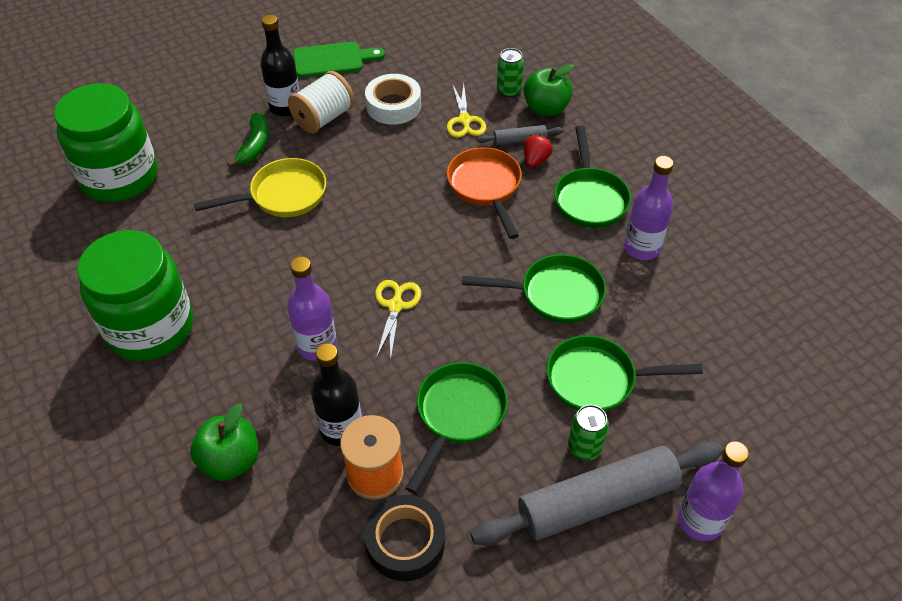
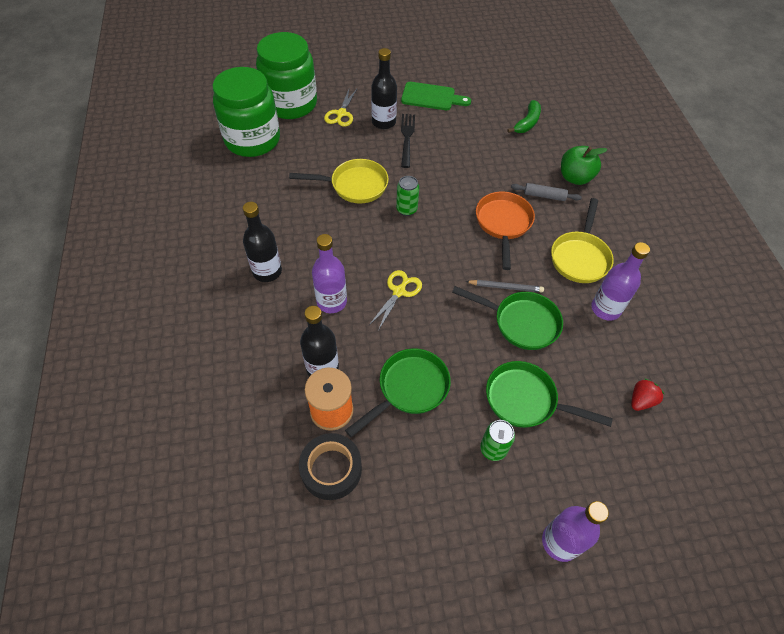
camera: 20 degrees right, 5 degrees up
(150, 327) = (227, 251): green jar -> green jar (290, 104)
(216, 336) = (267, 271): none -> black bottle
(231, 460) = (239, 363): green apple -> none
(255, 145) = (351, 144): green banana -> green banana (527, 123)
(323, 118) = (407, 138): white spool -> black fork
(393, 106) = (461, 143): white tape -> none
(465, 120) = (509, 169): yellow scissors -> yellow scissors (341, 114)
(509, 91) = (552, 156): green can -> green can (406, 209)
(520, 259) = (506, 287): none -> grey pencil
(535, 160) = (550, 215): red strawberry -> red strawberry (641, 400)
(589, 198) = (580, 257): green pan -> yellow pan
(597, 501) = (485, 495): grey rolling pin -> none

